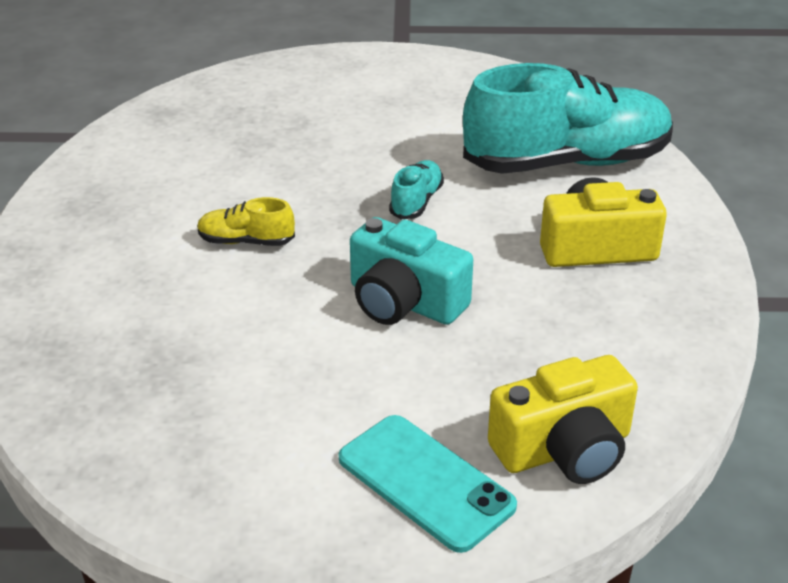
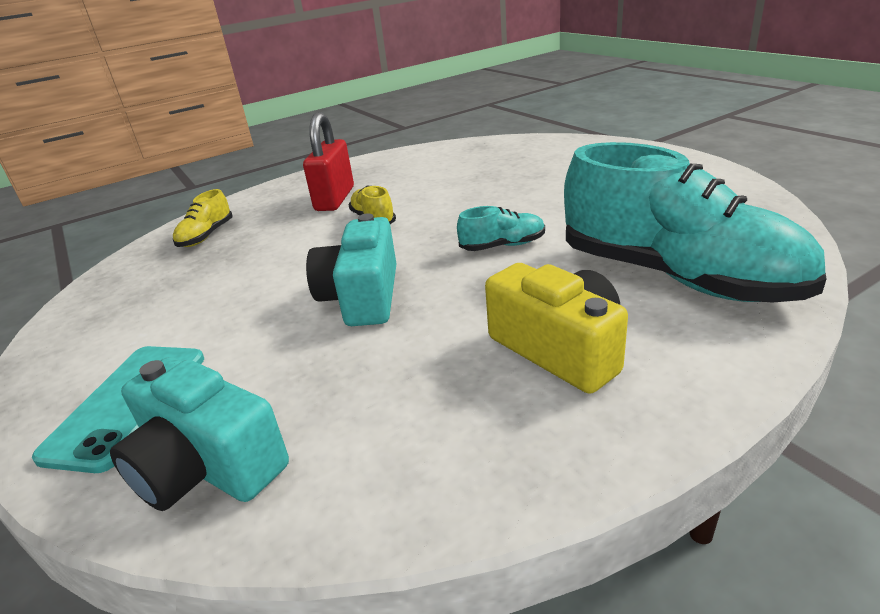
camera: 60 degrees right, 5 degrees down
(90, 362) = (206, 236): none -> yellow shoe
(143, 245) = (335, 199): none -> red padlock
(564, 449) = (207, 466): yellow camera -> turquoise camera

